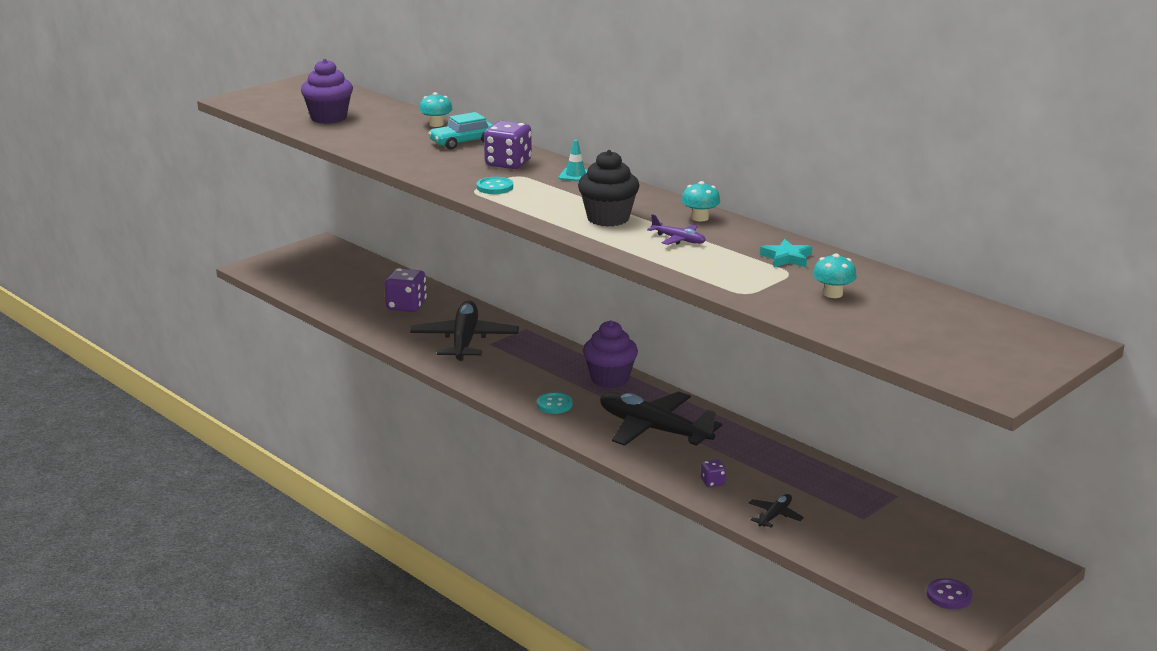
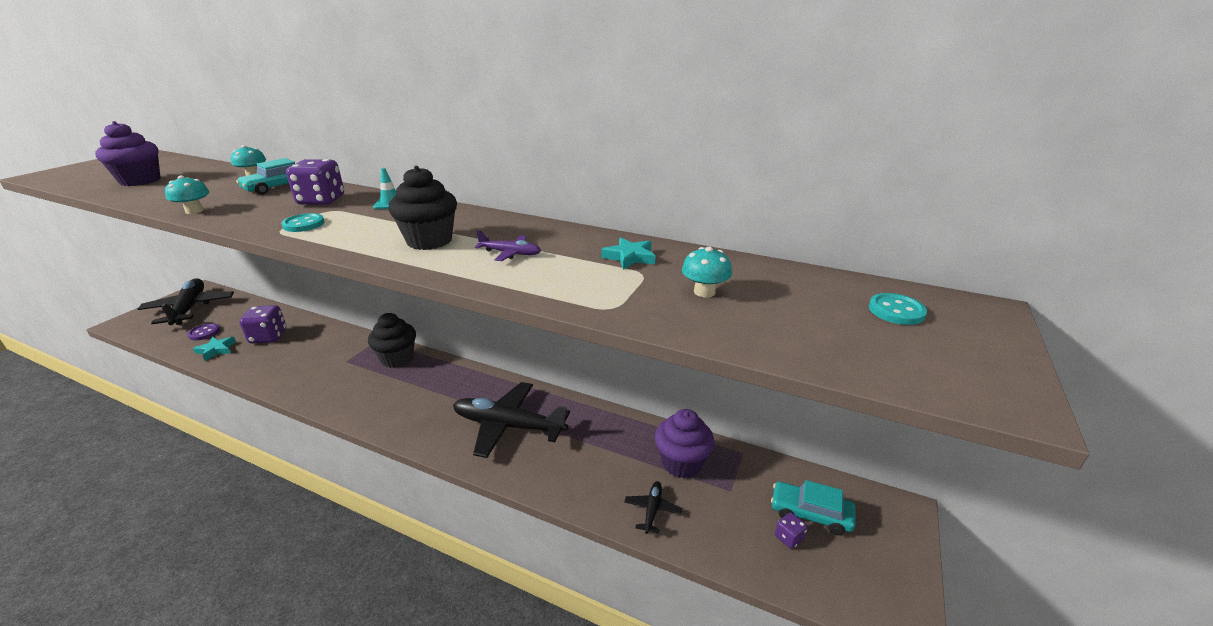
camera: 20 degrees left, 5 degrees up
(353, 310) = (216, 350): none -> turquoise star
(464, 341) = (322, 363): black plane -> black plane (189, 309)
(546, 350) = (397, 359): none -> black cupcake
(554, 405) = (411, 417): turquoise button -> turquoise button (896, 311)
(610, 379) = (457, 377): purple cupcake -> purple cupcake (681, 463)
(700, 218) = (523, 228): turquoise mushroom -> turquoise mushroom (194, 211)
(713, 482) = (580, 479): purple dice -> purple dice (789, 538)
(936, 549) = (810, 513): none -> turquoise car
(949, 596) = (861, 580): purple button -> purple button (204, 333)

